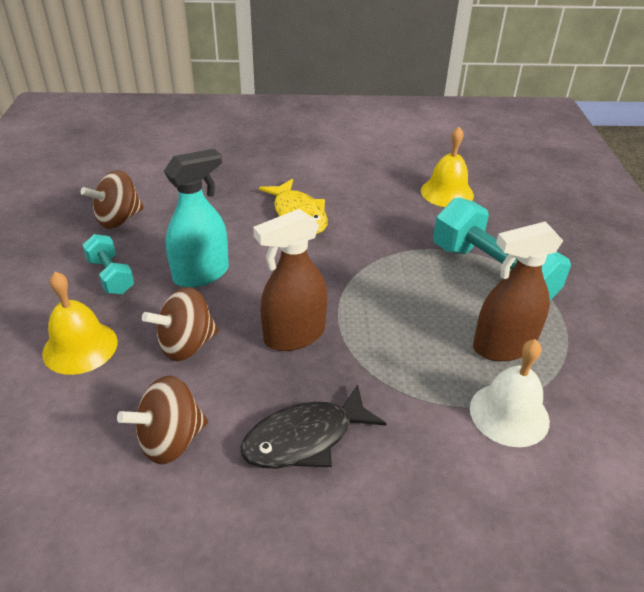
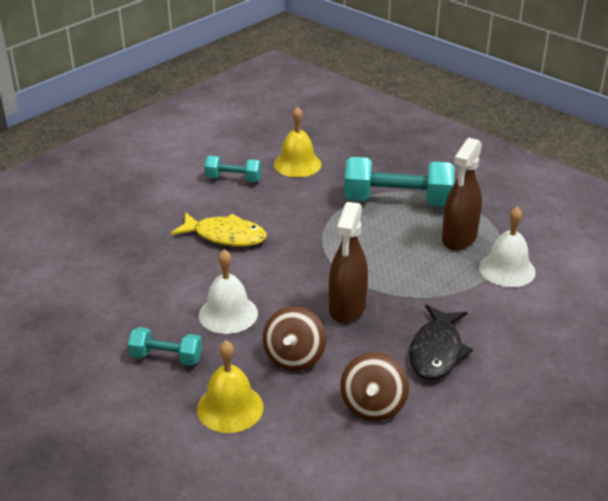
camera: 45 degrees left, 5 degrees down
(118, 219) = (95, 321): brown spinning top -> none
(201, 274) = (228, 314): turquoise spray bottle -> white bell
(375, 176) = (233, 179): none -> turquoise dumbbell

